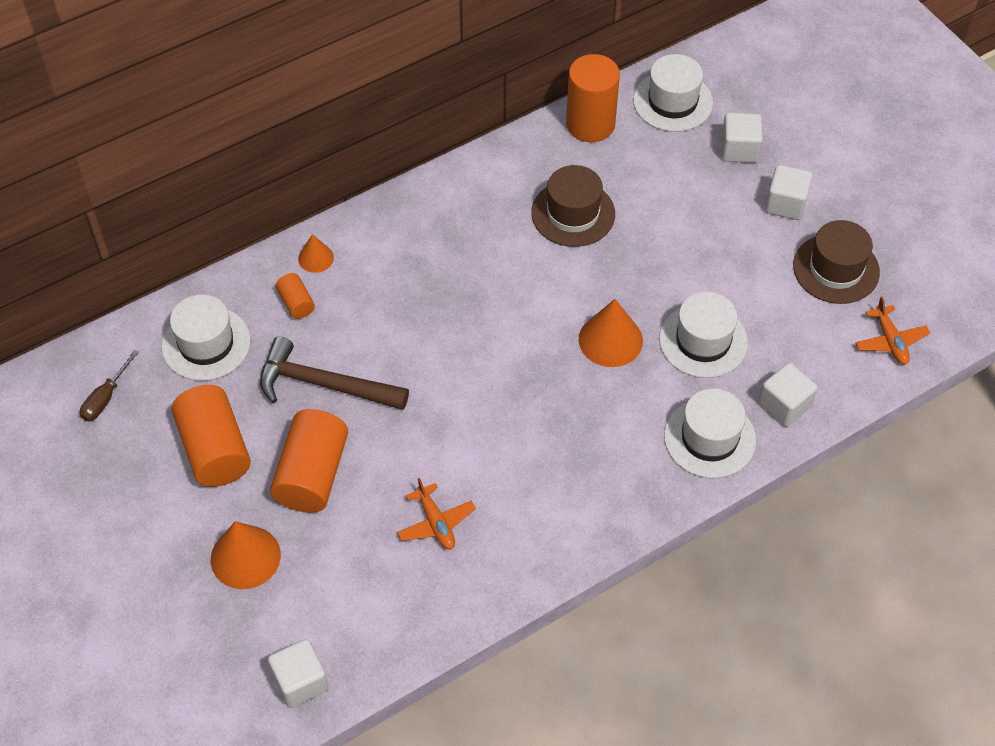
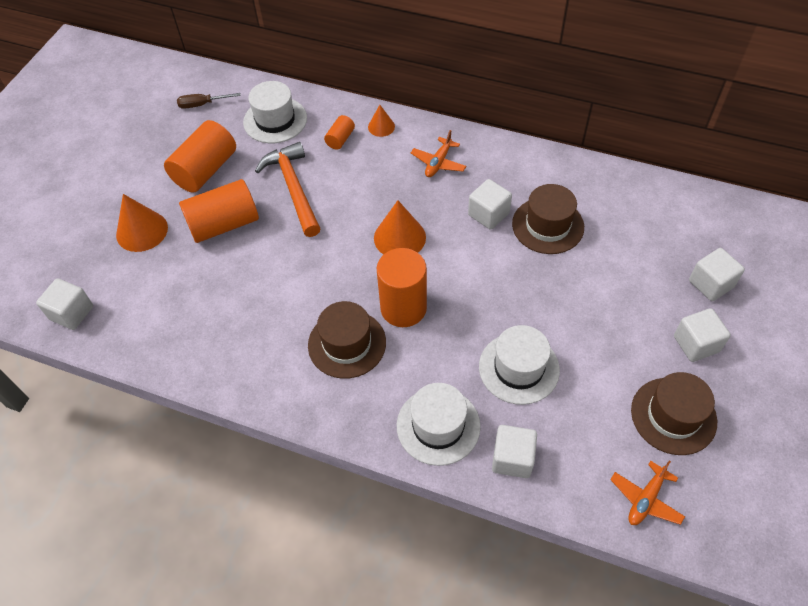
camera: 55 degrees right, 0 degrees up
(324, 384) = (293, 188): brown hammer -> orange hammer
(436, 523) = (237, 308): orange plane -> orange plane (438, 163)
(517, 248) = (488, 214): none -> white cube
(562, 454) = (347, 344): none -> brown hat
(590, 124) = (631, 188): orange cylinder -> orange cylinder (403, 308)
(610, 340) = (465, 312): orange cone -> orange cone (399, 237)
(672, 101) = (705, 219): white hat -> none

